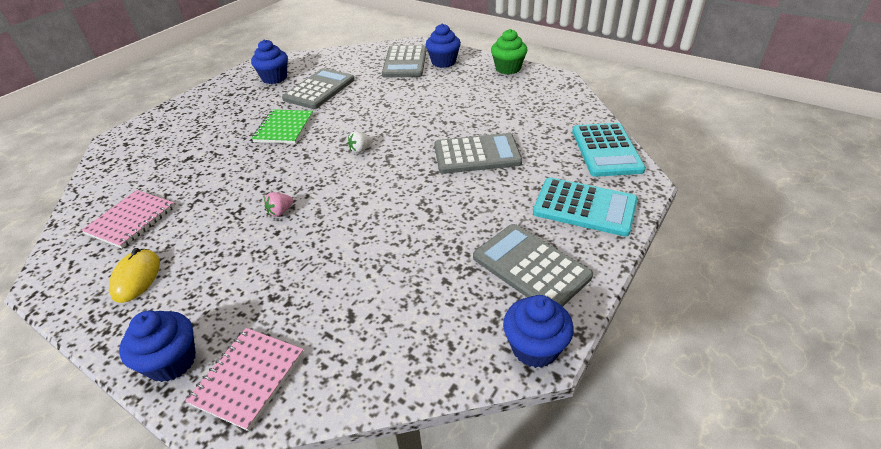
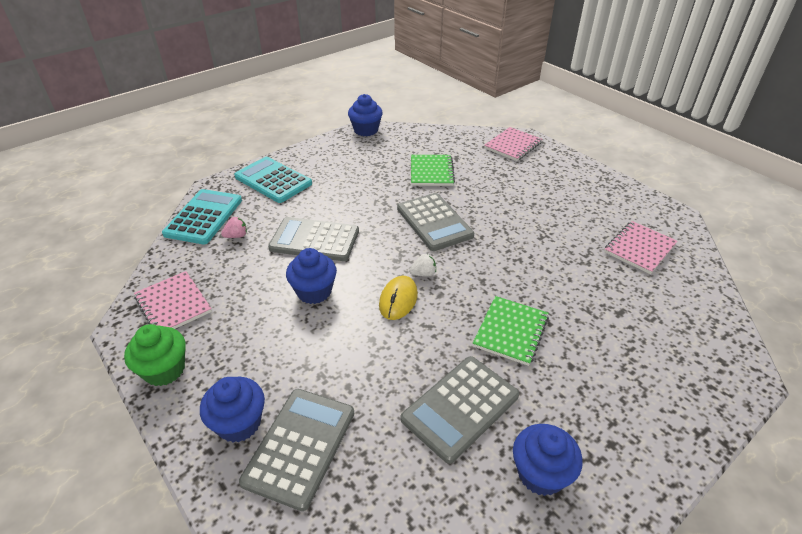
camera: 165 degrees left, 0 degrees up
(136, 278) = (605, 203): yellow mouse -> yellow mouse (398, 300)
(172, 361) = (557, 158): blue cupcake -> blue cupcake (314, 292)
(280, 212) = (504, 227): pink strawberry -> pink strawberry (236, 236)
(384, 274) = (431, 172): none -> green notebook
(531, 267) = (340, 158): grey calculator -> grey calculator (434, 222)
(543, 92) = (173, 304): none -> pink notebook

